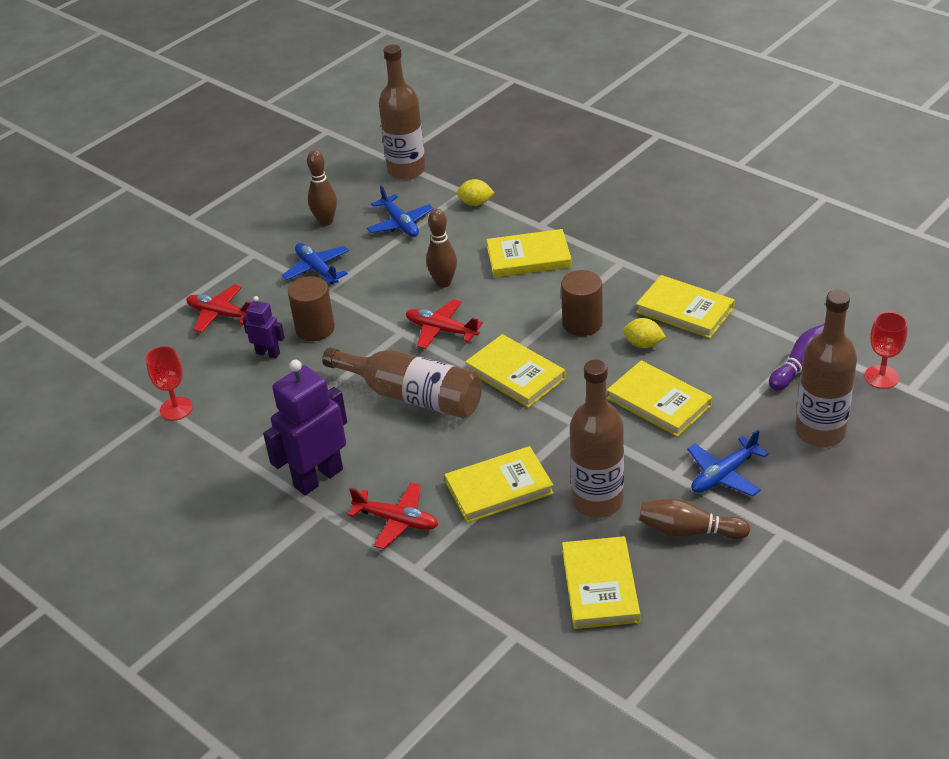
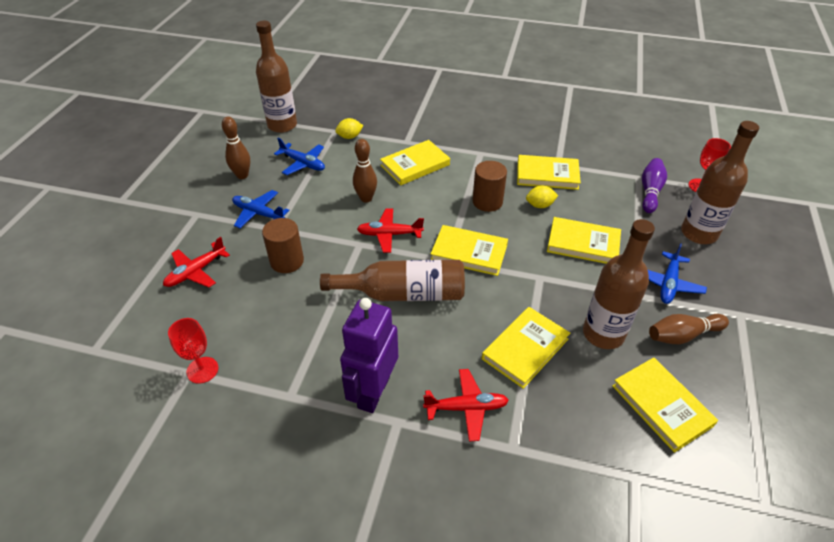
camera: 30 degrees left, 5 degrees up
(220, 314) = (196, 272): red plane -> red plane turned 45 degrees counterclockwise
(268, 353) = (259, 293): purple robot -> none

